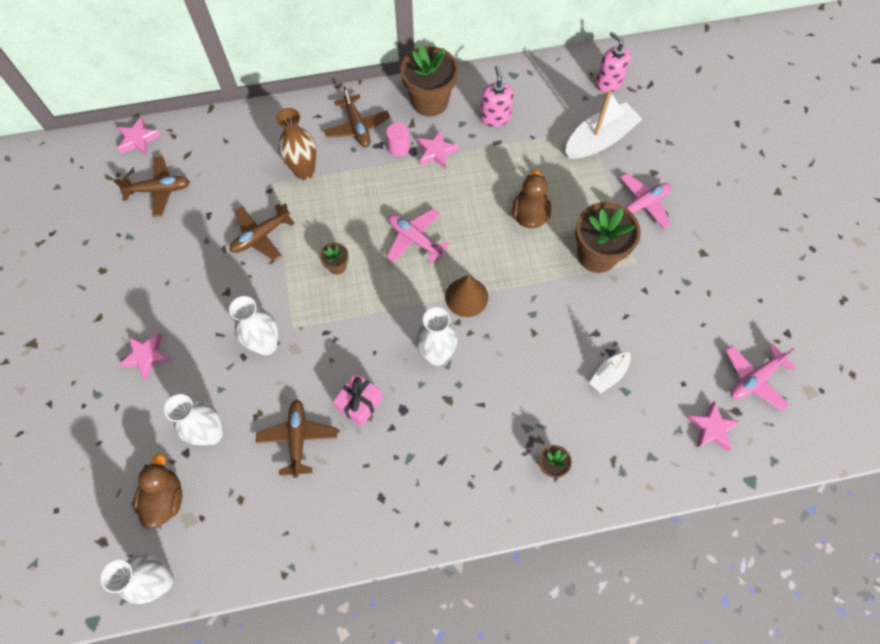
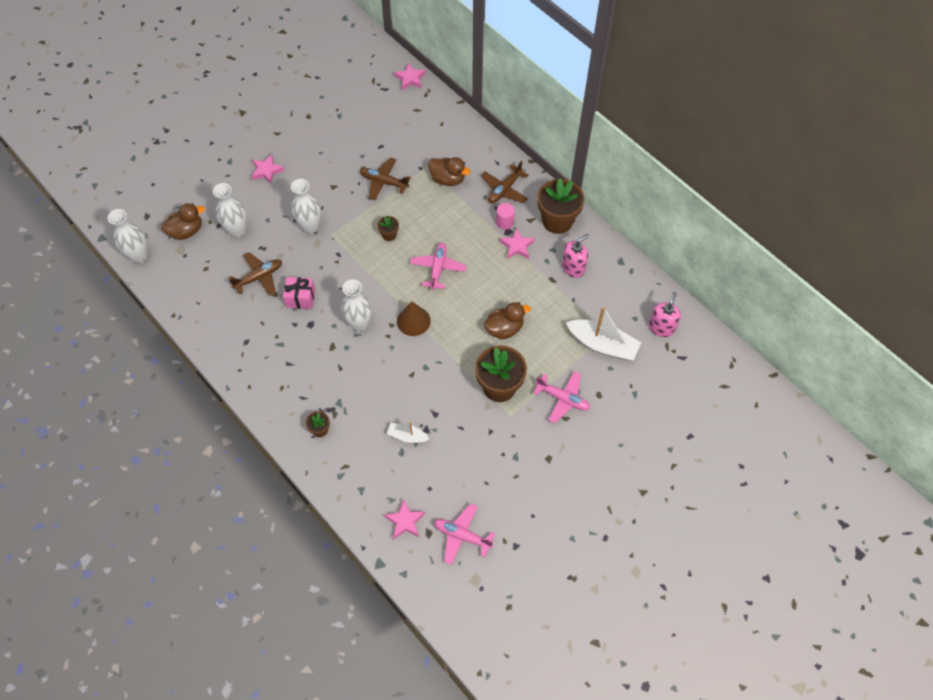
camera: 60 degrees right, 5 degrees down
(159, 190) = (381, 111): brown plane -> none
(304, 172) = (447, 179): brown vase -> brown duck

